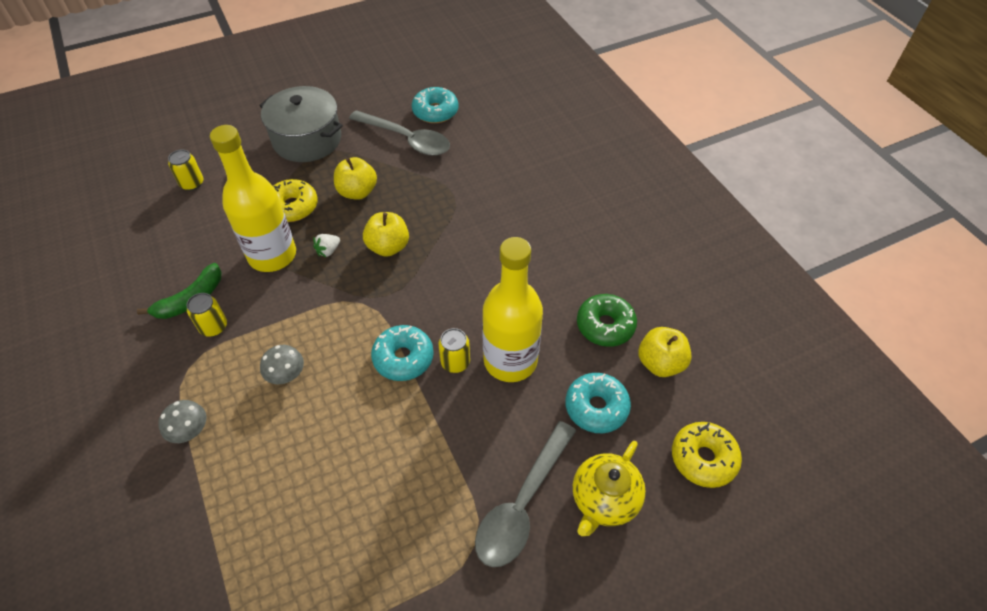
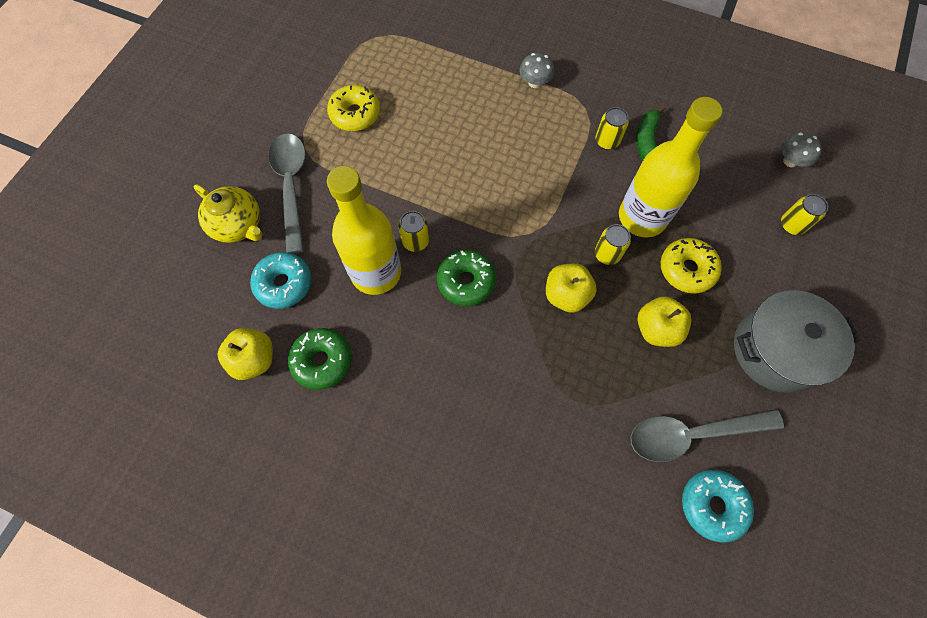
camera: 140 degrees right, 15 degrees up
(286, 375) = (519, 149): grey mushroom -> grey mushroom (790, 161)
(328, 251) = (607, 254): white strawberry -> yellow can
(403, 358) = (455, 217): turquoise donut -> none
(447, 304) = (466, 281): none -> green donut
(604, 500) = (238, 225): yellow teapot -> yellow teapot turned 135 degrees clockwise
(703, 458) = (180, 302): yellow donut -> yellow donut (355, 114)

